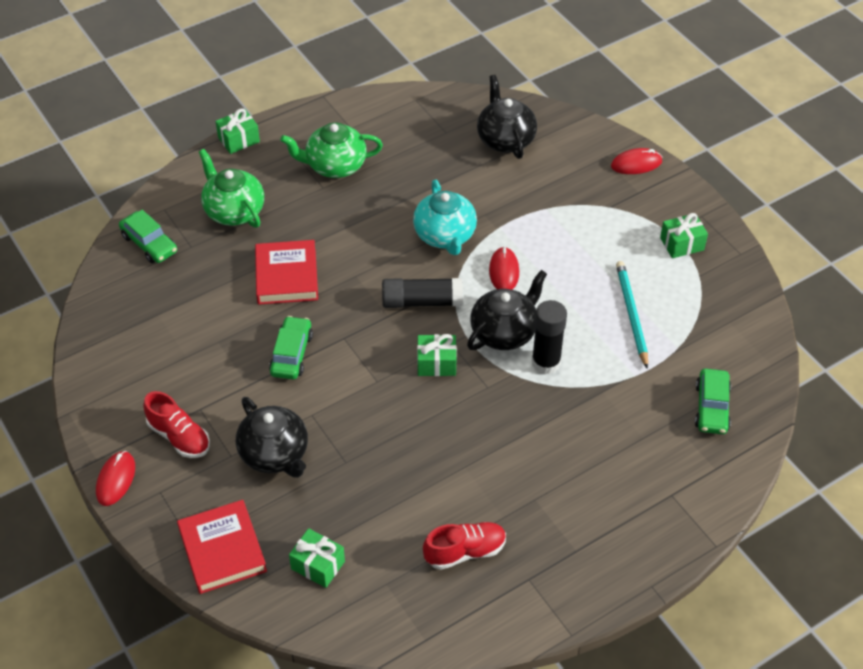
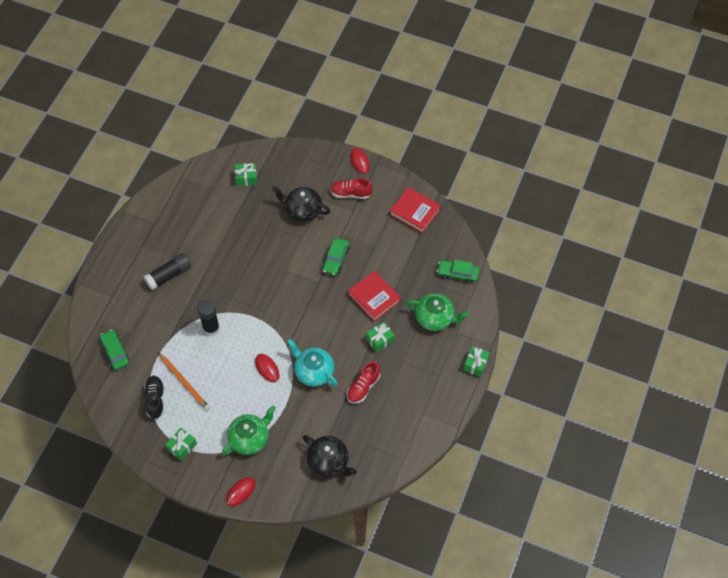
camera: 145 degrees right, 10 degrees up
(222, 550) = (290, 162): red book -> red book (415, 212)
(291, 354) = (335, 259): green car -> green car turned 45 degrees clockwise
(335, 166) = (408, 380): green teapot -> green teapot (250, 438)
(422, 301) = (296, 325): black glue stick -> black glue stick (169, 275)
(436, 363) = (264, 296): green gift -> green gift (380, 340)
(465, 551) = (189, 218): red shoe -> red shoe (363, 387)
(504, 332) = (242, 332): black teapot -> none
(631, 314) = (184, 382): turquoise pencil -> orange pencil
(686, 315) = (155, 399): none -> black shoe

